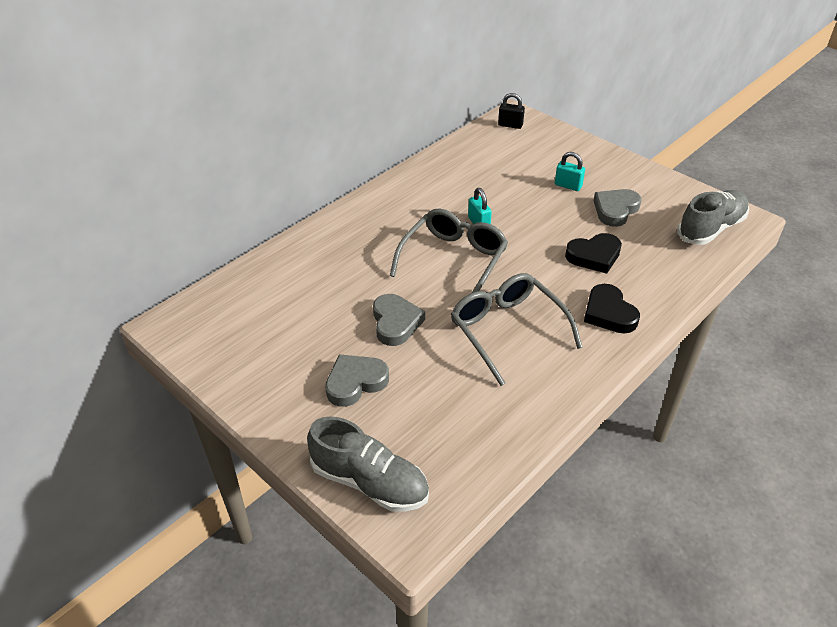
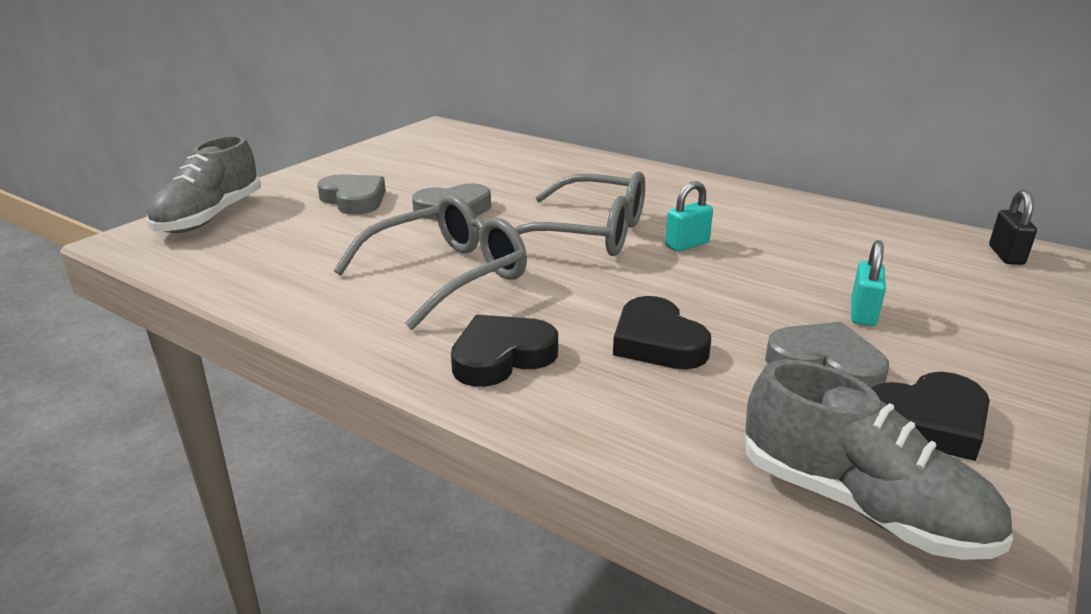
camera: 80 degrees right, 15 degrees down
(657, 196) = (928, 422): none -> black heart

